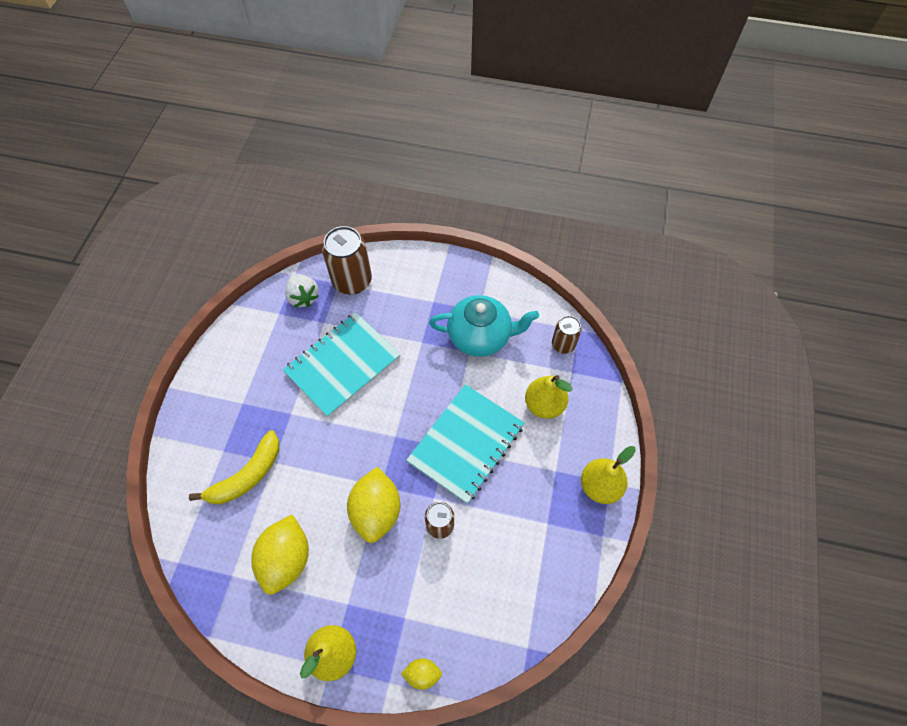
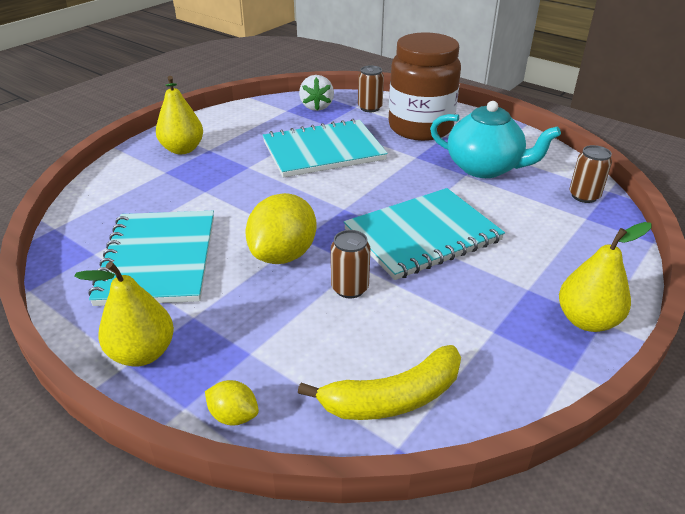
camera: 25 degrees right, 25 degrees down
(247, 475) = (172, 192): yellow banana -> yellow banana (393, 398)
(286, 559) = (158, 259): yellow lemon -> turquoise notebook
(352, 281) = (370, 108): brown can -> brown can, size x0.58
(408, 297) = (420, 128): none -> brown jar
(544, 405) = (538, 233): yellow pear -> yellow pear (182, 149)

